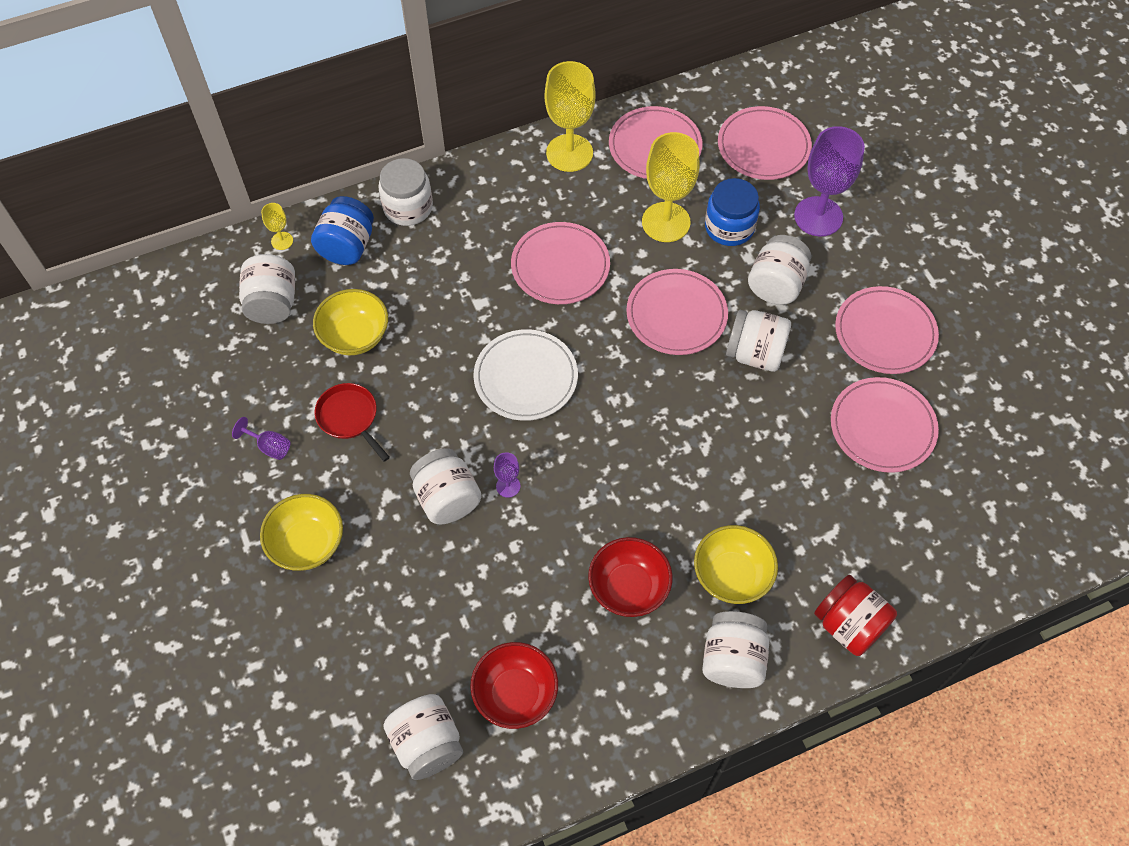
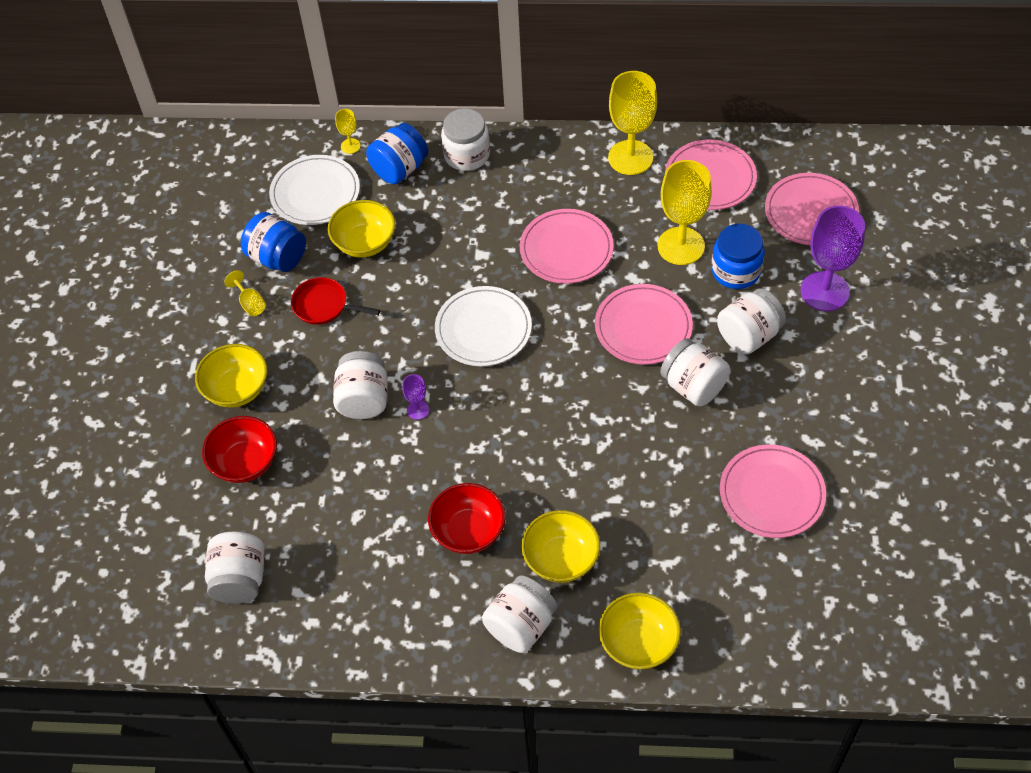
camera: 30 degrees right, 5 degrees down
(269, 446) = (250, 303): purple goblet -> yellow goblet
(271, 386) = (277, 257): none -> blue jar
(273, 303) = (315, 193): white jar -> white plate
(350, 418) = (324, 305): red pan -> red pan turned 60 degrees counterclockwise
(515, 694) = (329, 573): red bowl -> red bowl (245, 462)
(848, 624) = (638, 643): red jar -> yellow bowl
(885, 333) = (825, 415): pink plate -> none

